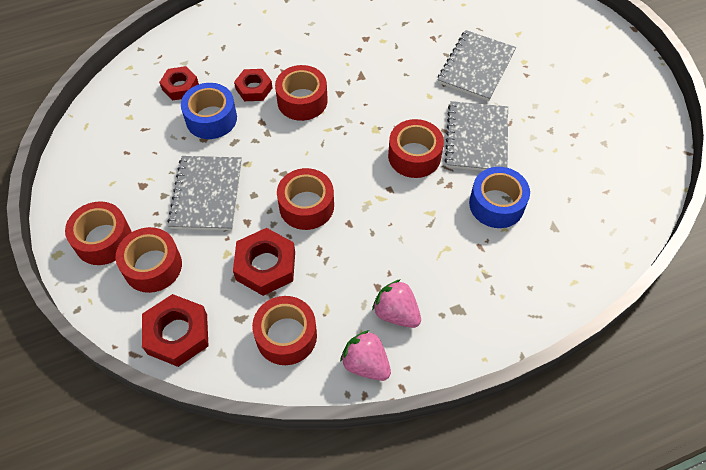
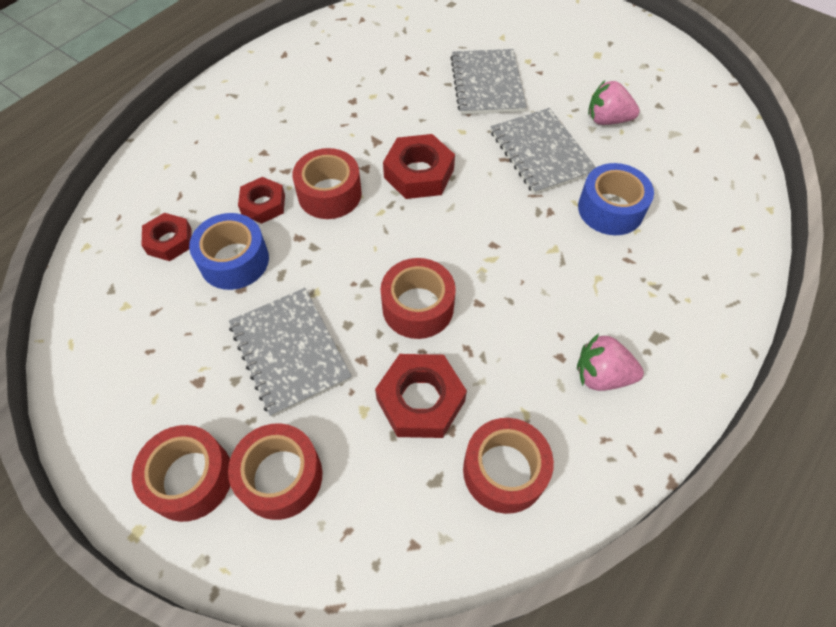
camera: 30 degrees left, 0 degrees up
(177, 334) = (372, 546): red nut -> red nut (419, 173)
(366, 364) = (613, 452): pink strawberry -> pink strawberry (607, 120)
(414, 156) = (493, 198): red tape -> none

